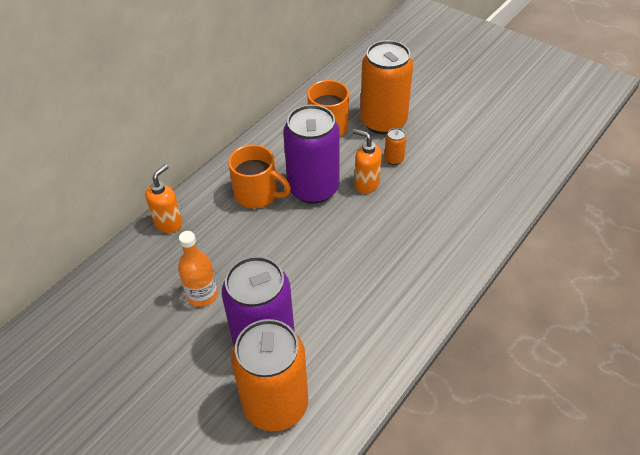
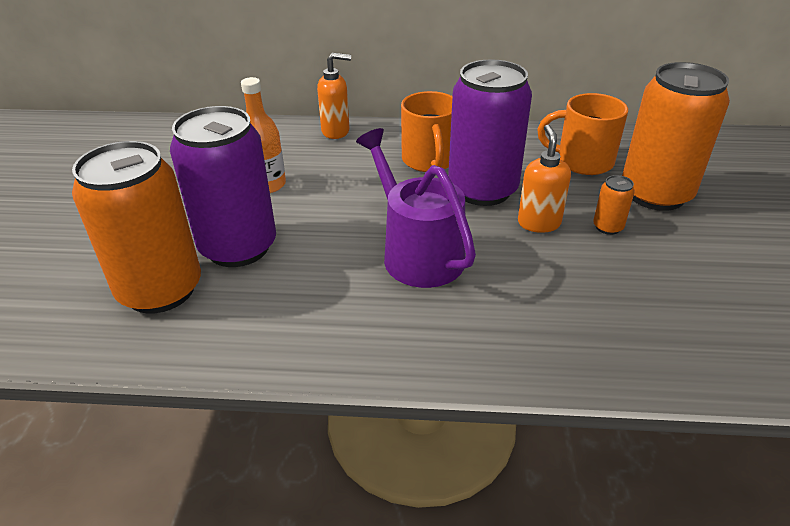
camera: 55 degrees right, 10 degrees down
(348, 253) = (417, 253): none -> purple watering can

